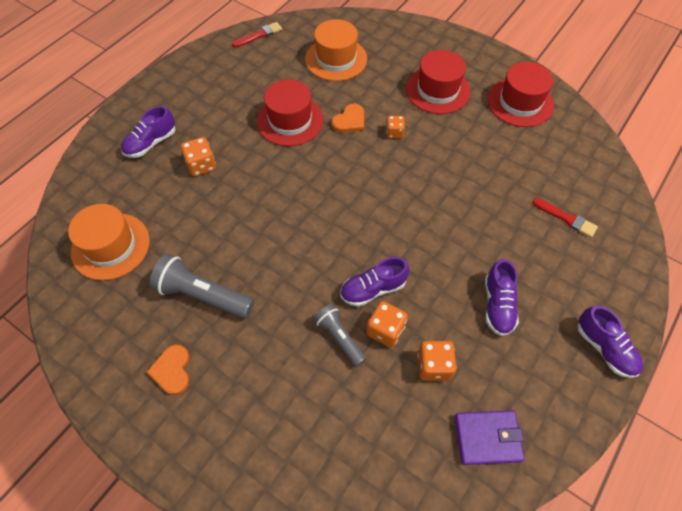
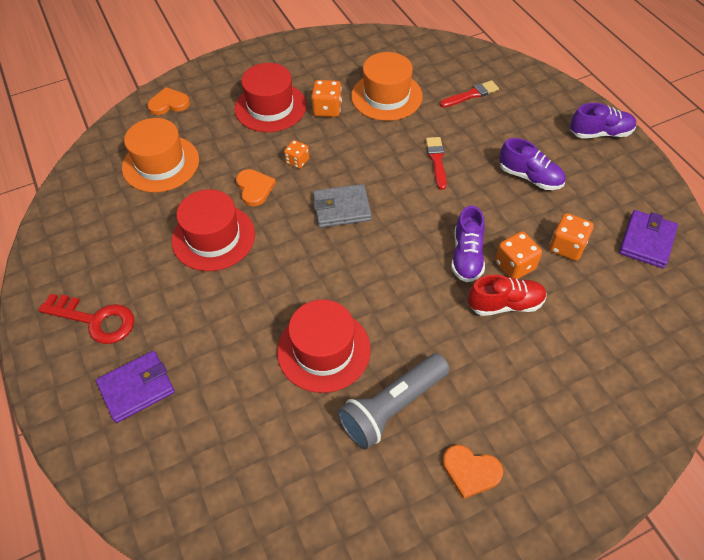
camera: 60 degrees left, 5 degrees down
(110, 246) = (265, 486): orange hat -> orange hat (386, 96)
(151, 143) = (137, 388): purple shoe -> purple wallet
(189, 96) = (95, 320): none -> red key
(201, 165) = (213, 345): orange dice -> orange dice (327, 109)
(259, 35) = (60, 215): red brush -> red brush (436, 160)
(339, 338) = (505, 304): grey flashlight -> red shoe
(366, 182) = (341, 208): none -> grey wallet
(395, 33) = (169, 103): none -> orange heart
(520, 102) = (330, 62): red hat -> red hat (323, 350)

